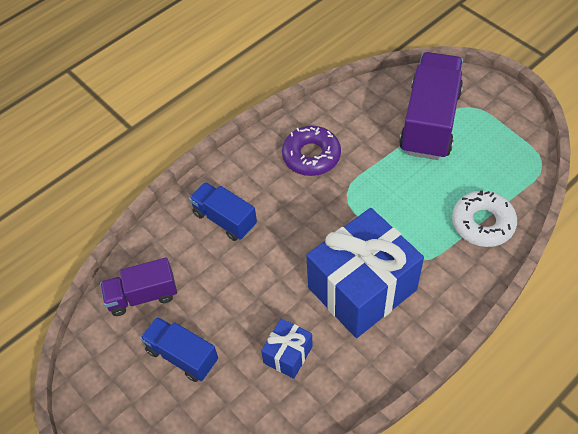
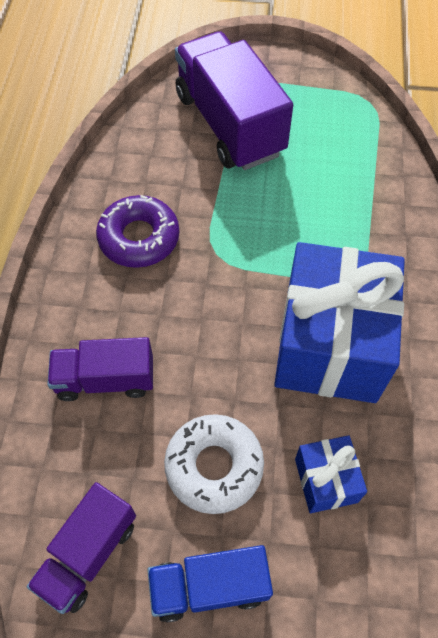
camera: 45 degrees left, 5 degrees up
(225, 219) = (105, 379): blue truck -> purple truck
(482, 223) = (375, 194): white donut -> white donut (214, 466)

